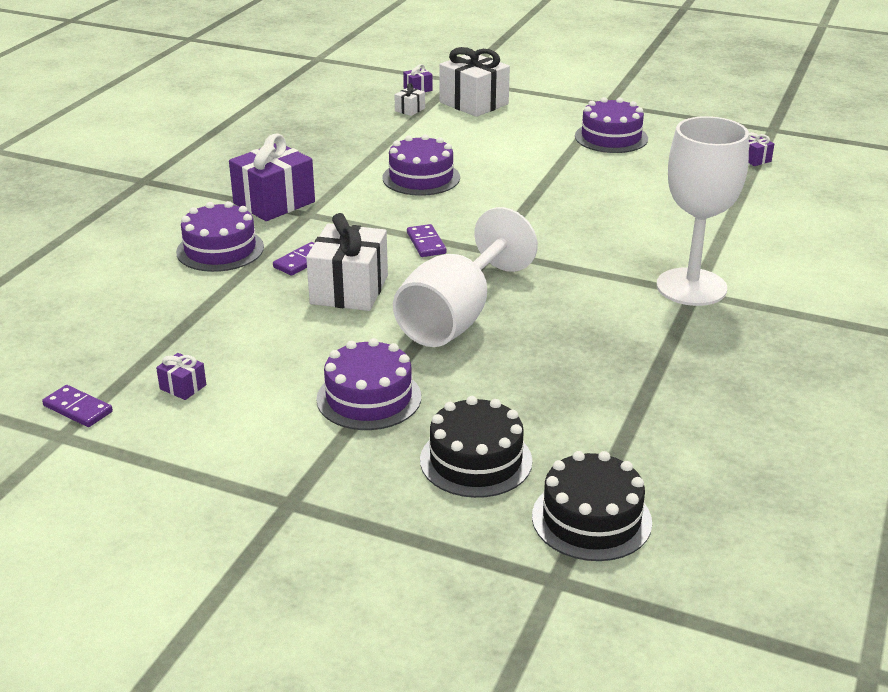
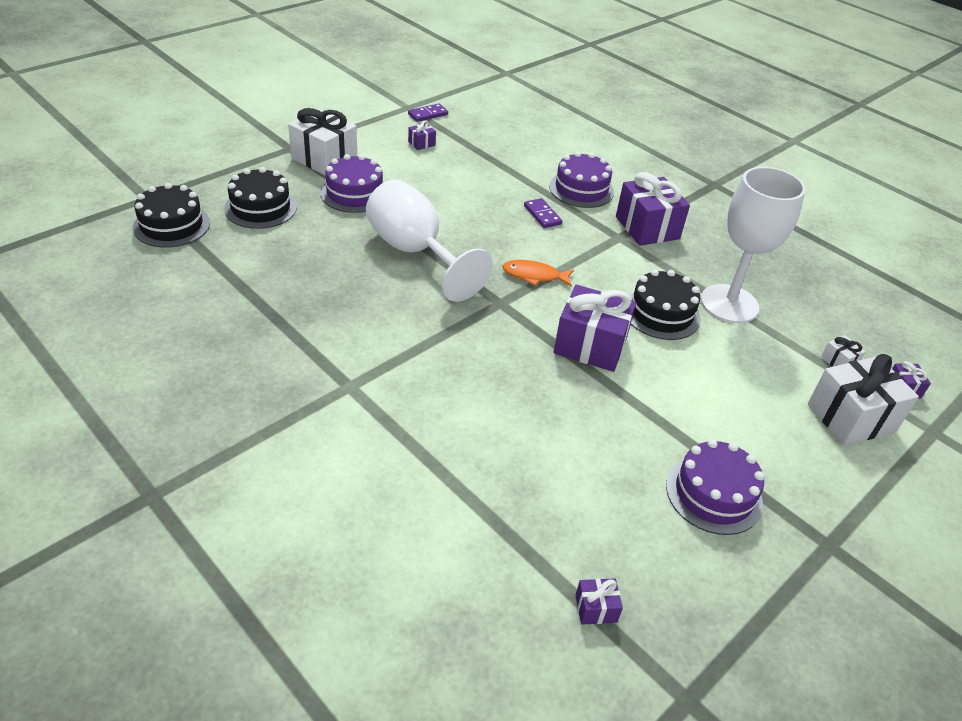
camera: 110 degrees right, 10 degrees up
(349, 290) = (487, 222): white gift -> white gift (324, 159)
(421, 178) = (661, 313): purple cake -> black cake
(426, 243) = (534, 276): purple domino -> orange fish
(503, 200) = (590, 345): none -> purple gift
(691, 287) = (358, 388): white goblet -> white goblet (729, 304)

